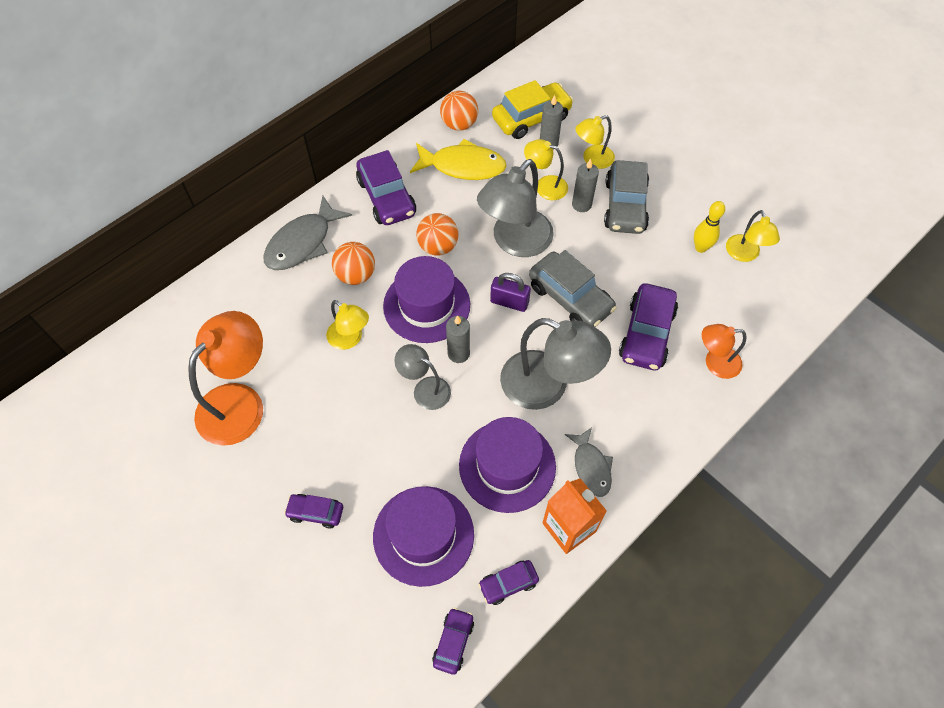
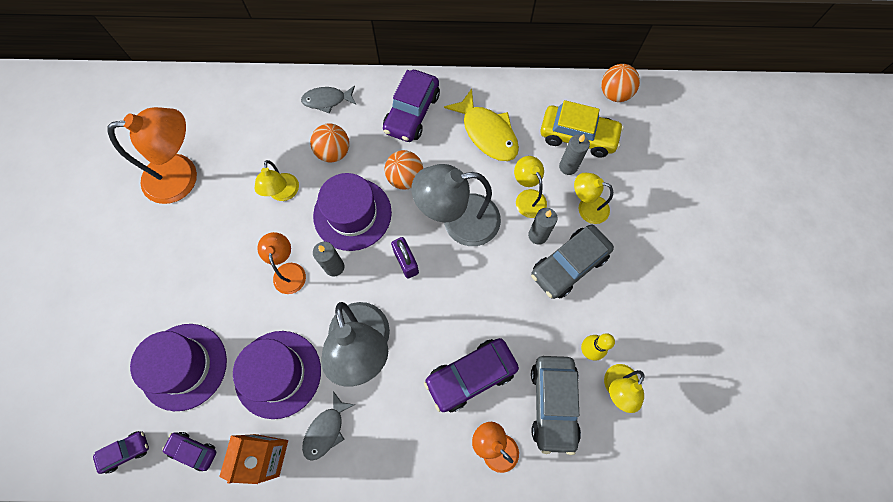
camera: 45 degrees right, 10 degrees up
(303, 243) = (327, 100): grey fish -> grey fish, size x0.63
(315, 512) = (146, 289): purple car -> none
(425, 389) = (288, 271): grey lamp -> orange lamp
(459, 124) = (520, 98): orange ball -> orange ball (614, 94)
(570, 298) = (449, 298): grey car -> grey car (553, 404)

